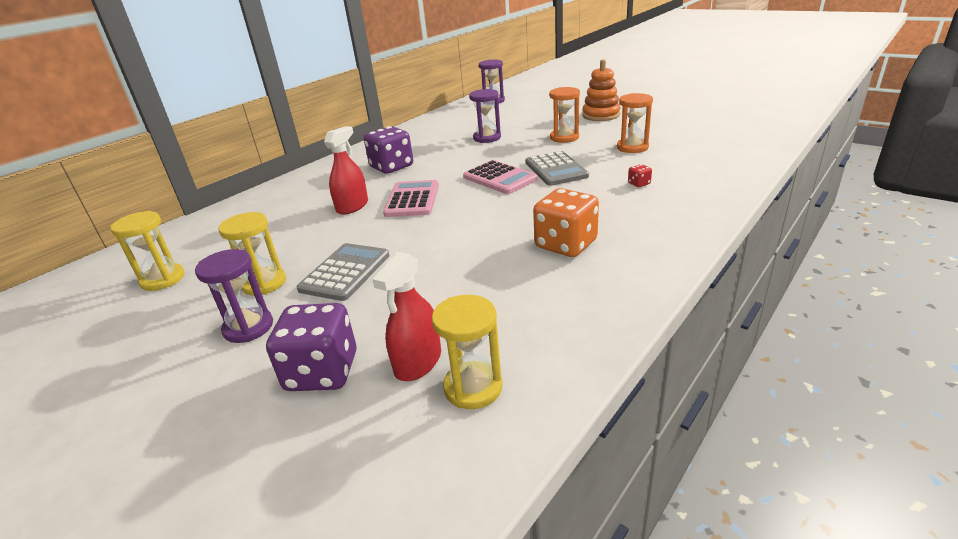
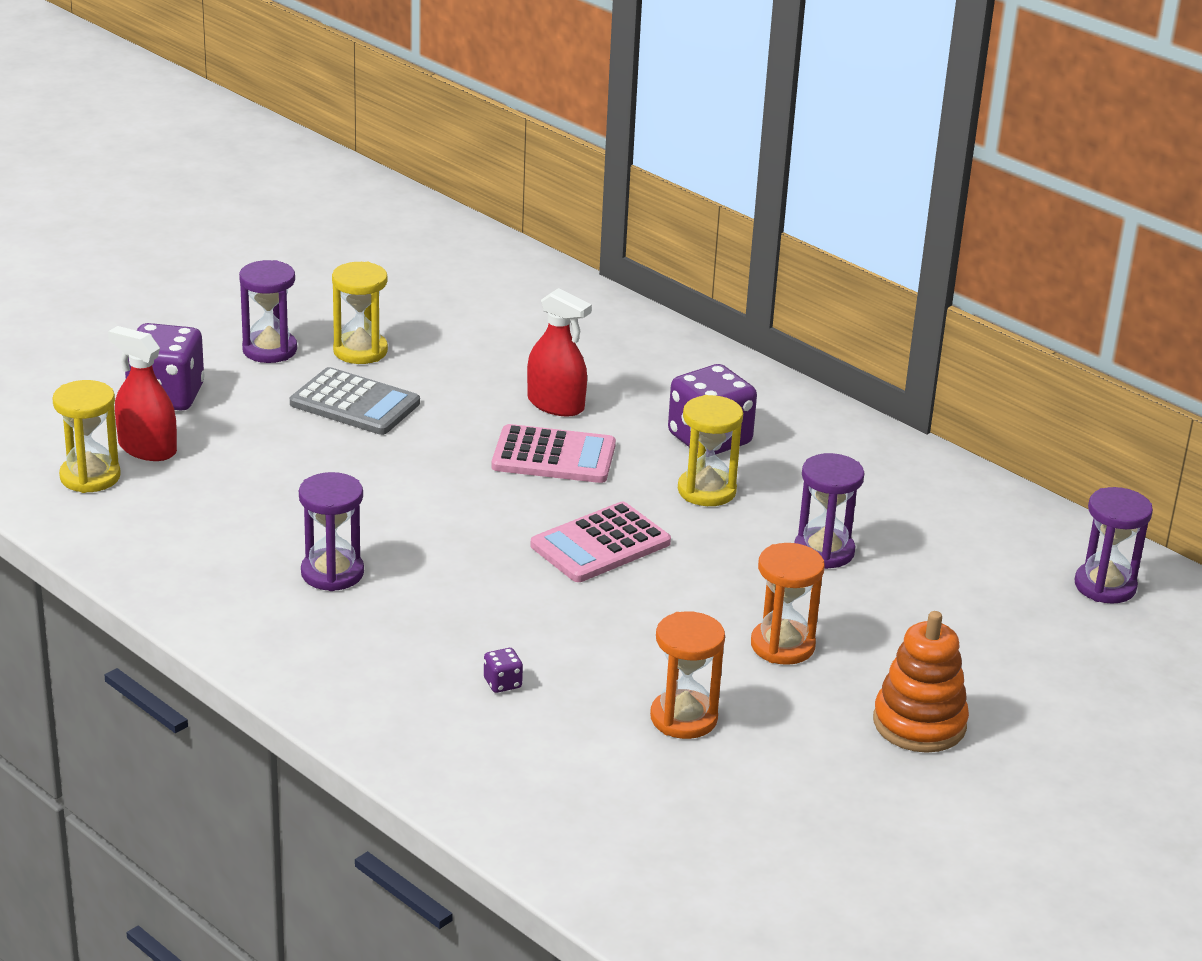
camera: 90 degrees right, 0 degrees up
(163, 279) = (409, 285): yellow hourglass -> yellow hourglass (706, 491)
(556, 169) = (611, 608): grey calculator -> none
(566, 244) = (332, 573): orange dice -> purple hourglass
(639, 183) = (502, 683): red dice -> purple dice

